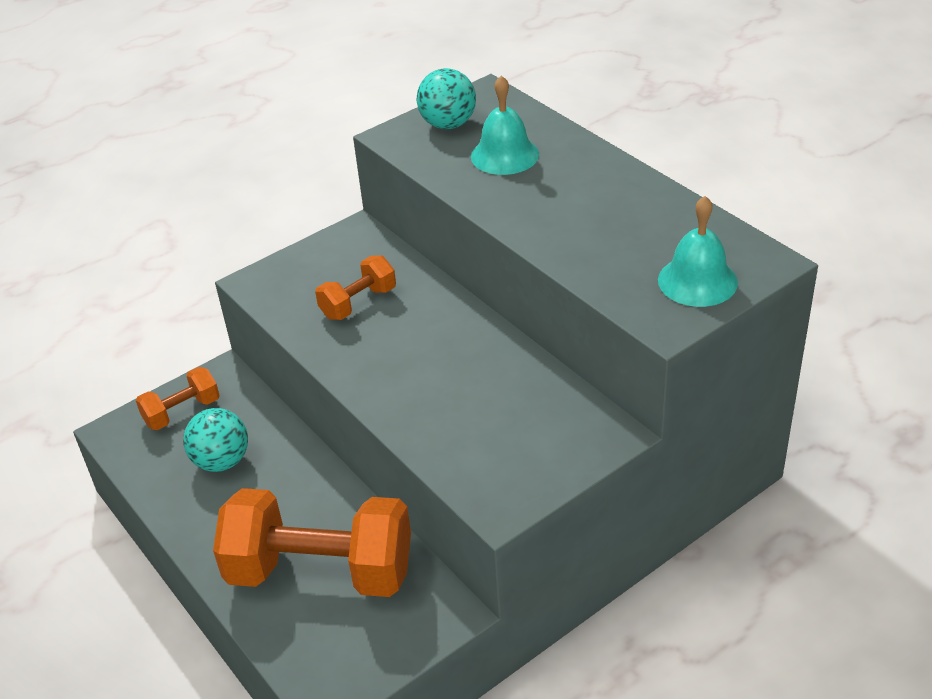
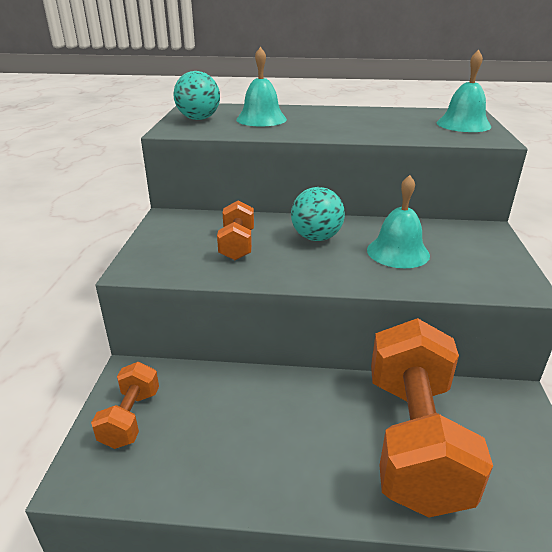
camera: 50 degrees left, 10 degrees down
(222, 461) = (221, 427): turquoise ball -> turquoise ball (316, 238)
(321, 571) = (413, 440): orange dumbbell -> orange dumbbell turned 45 degrees counterclockwise
(470, 399) = (398, 252): none -> turquoise bell

